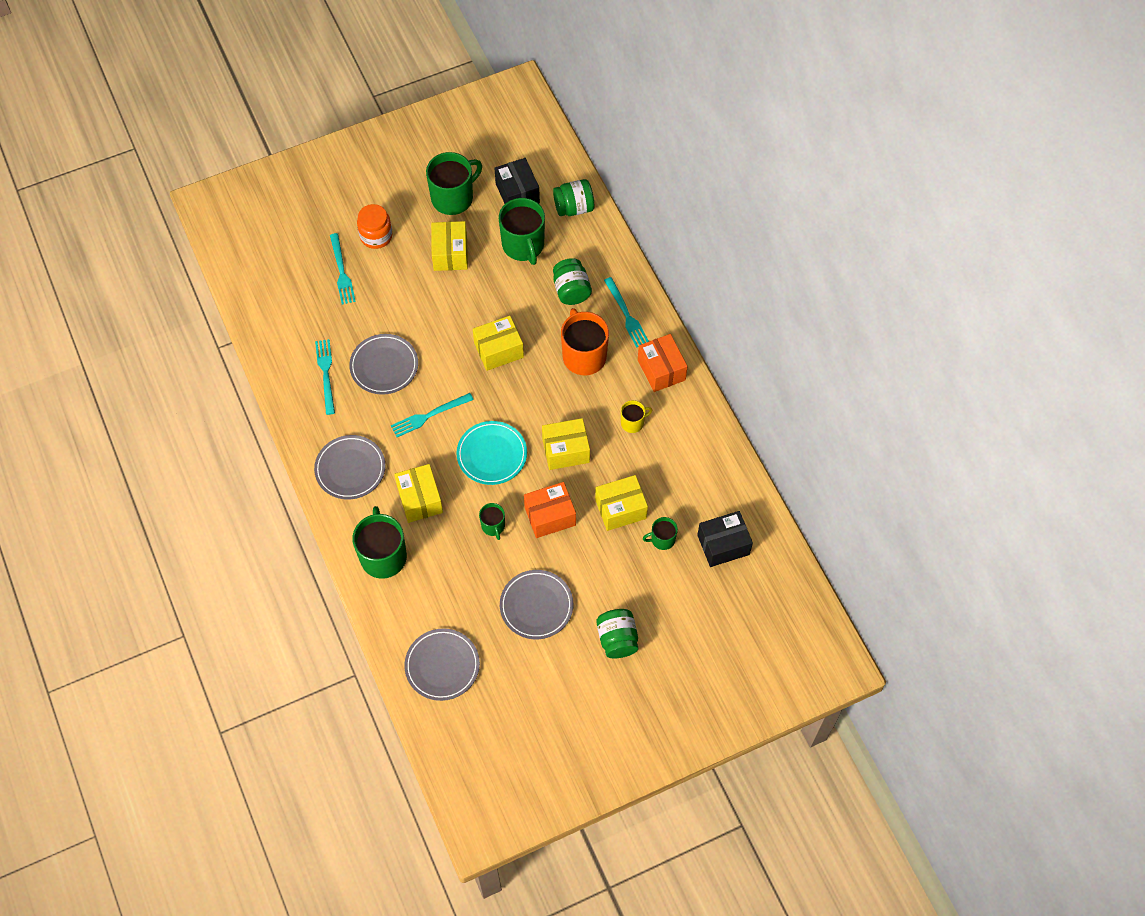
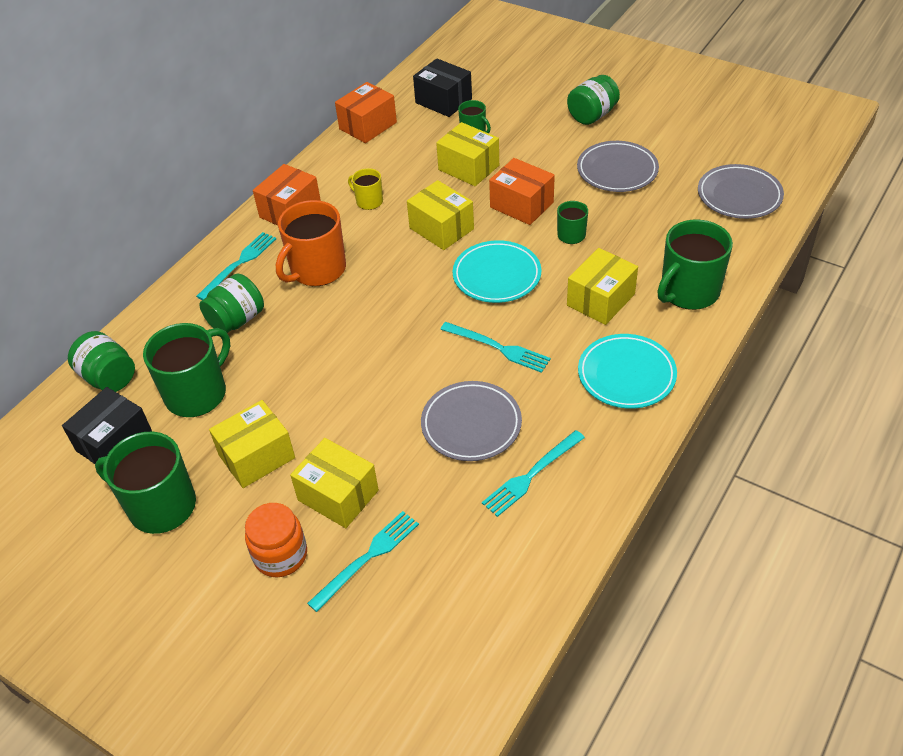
camera: 120 degrees left, 15 degrees down
(350, 469) = (626, 375): grey plate -> turquoise plate
(498, 350) = (364, 337): yellow box -> yellow box (338, 495)
(730, 472) = (368, 126): none -> orange box

